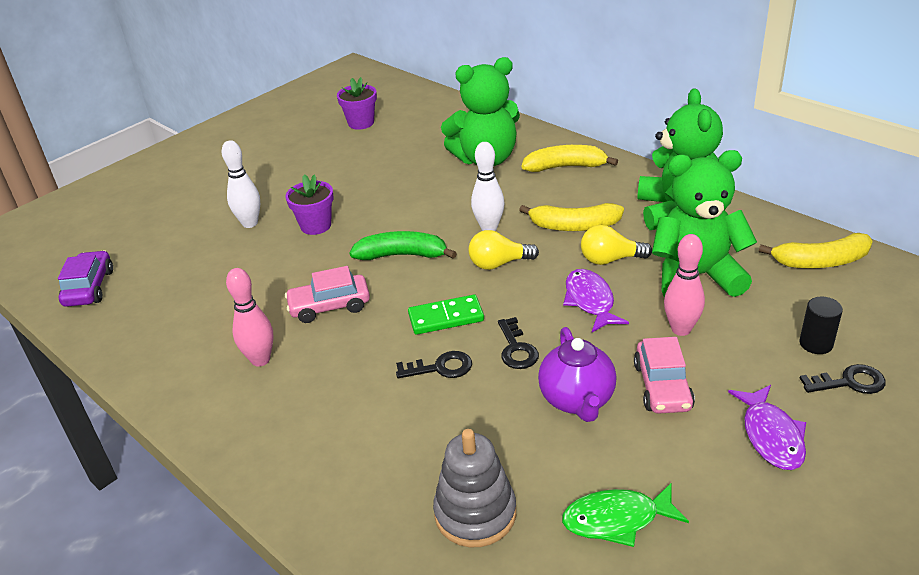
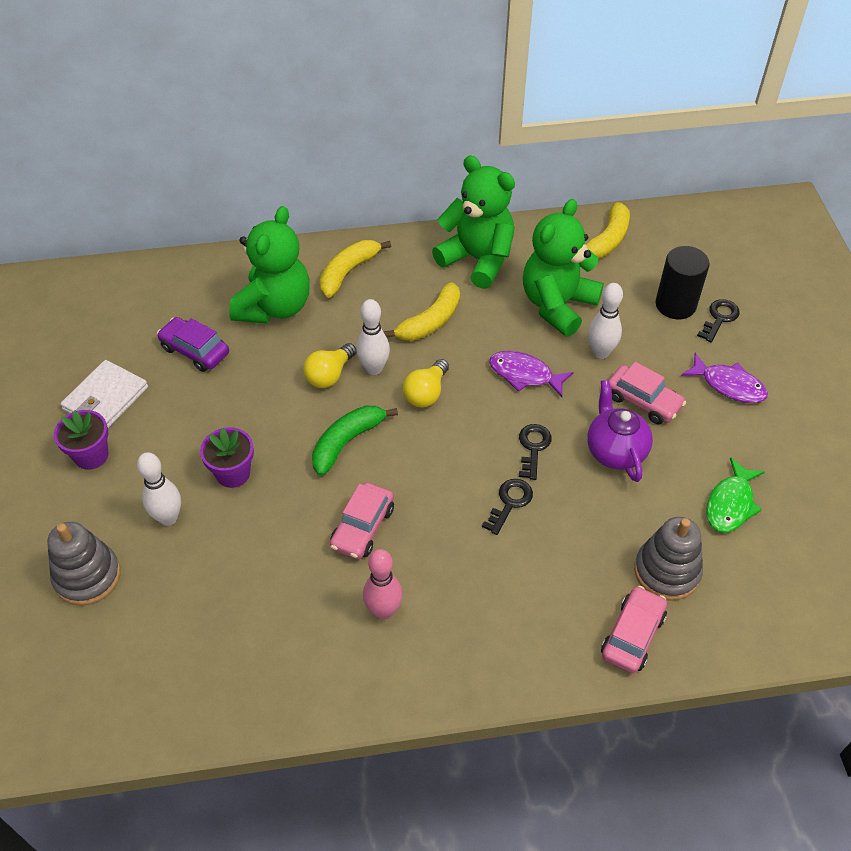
camera: 55 degrees left, 15 degrees up
(89, 288) = (124, 697): purple car -> purple car (195, 350)
(173, 222) = (87, 576): none -> grey stacking toy
(321, 149) = (106, 398): none -> white wallet
(361, 123) = (98, 345): purple flower pot -> purple flower pot (91, 455)
(374, 528) = (632, 635): none -> pink car
(446, 317) = (456, 464): green domino -> none
(516, 349) = (533, 448): black key -> black key turned 105 degrees counterclockwise
(577, 400) = (615, 451): purple teapot -> purple teapot turned 135 degrees counterclockwise
(610, 260) = (491, 332): yellow light bulb -> yellow light bulb (329, 375)
(681, 329) = (600, 352): pink bowling pin -> white bowling pin
(816, 344) = (675, 305): black cylinder -> black cylinder, size x1.63

